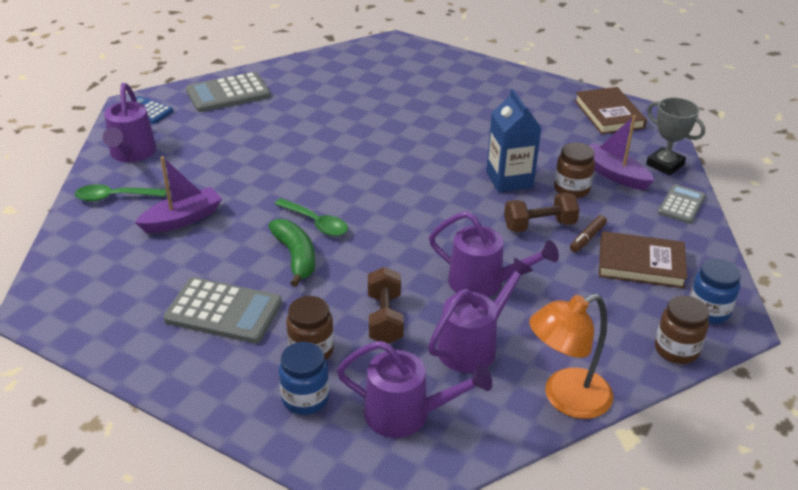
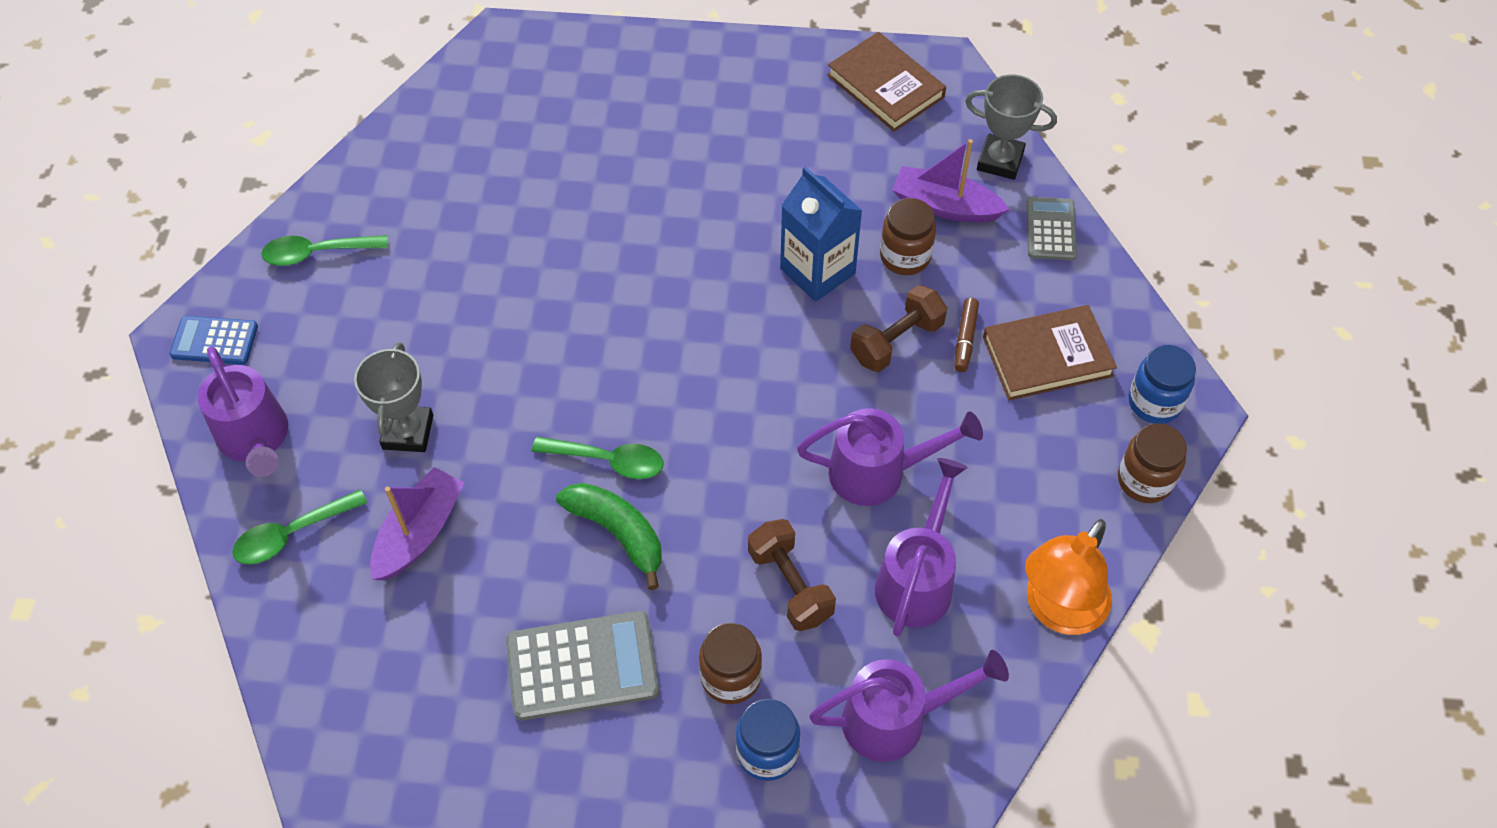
camera: 25 degrees left, 20 degrees up
(213, 175) = (408, 432): none -> grey trophy
(228, 93) = (317, 253): grey calculator -> green spoon

